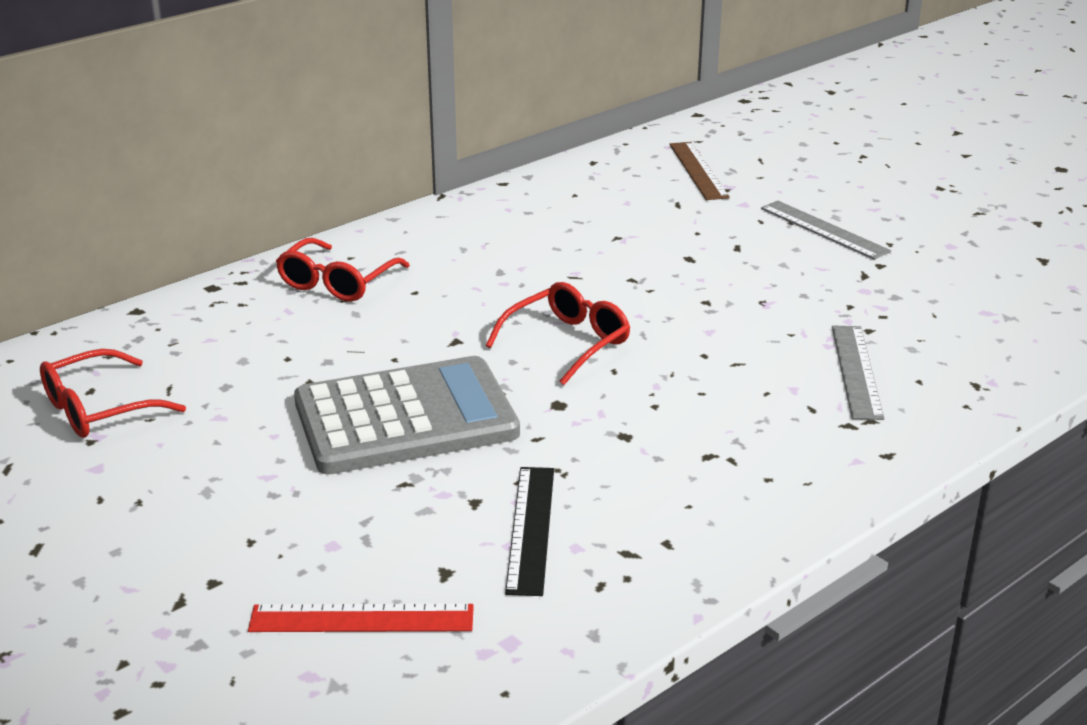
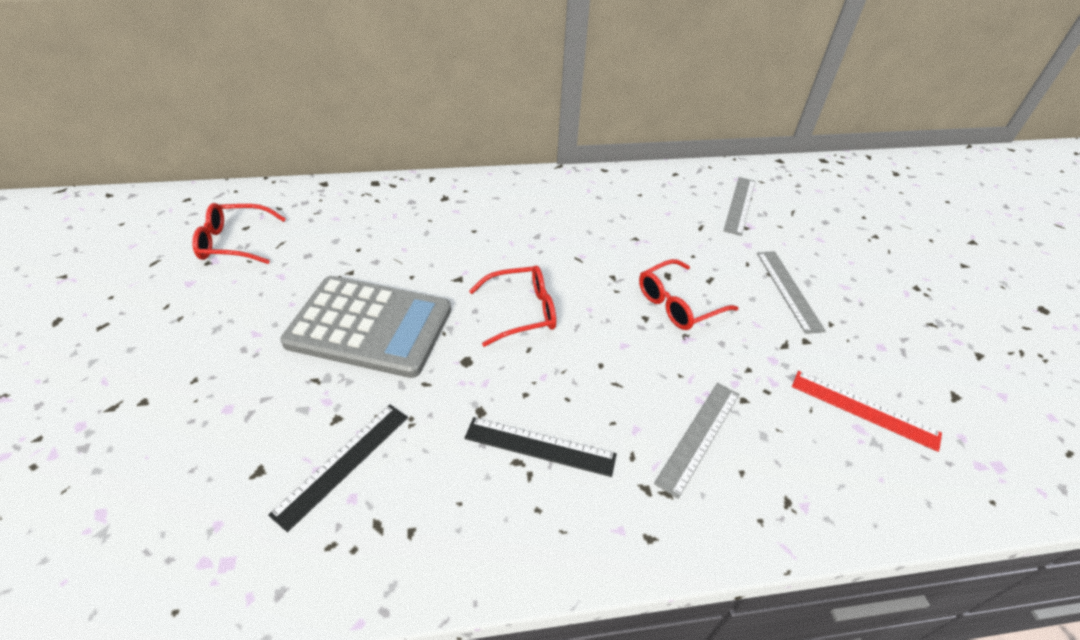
camera: 30 degrees right, 15 degrees up
(337, 282) = (439, 206): red glasses -> red glasses (678, 304)
(362, 618) = (176, 482): red ruler -> red ruler (864, 409)
(698, 170) = (740, 205): brown ruler -> grey ruler
(717, 436) = (540, 446): none -> black ruler

